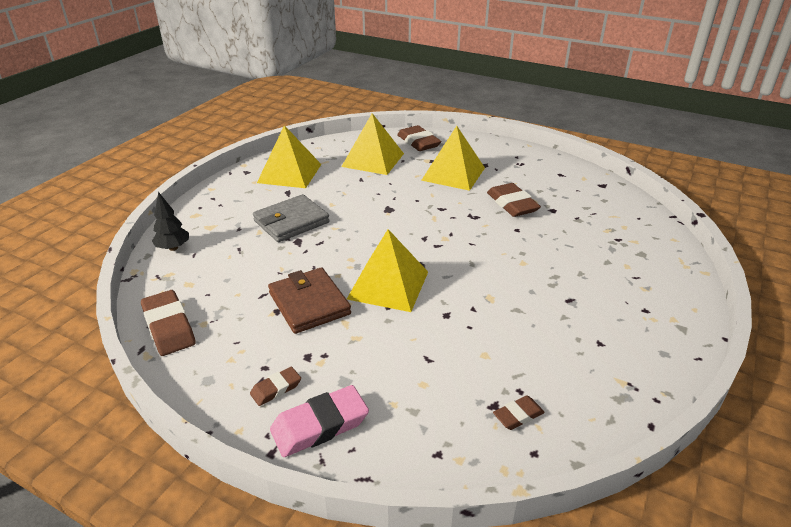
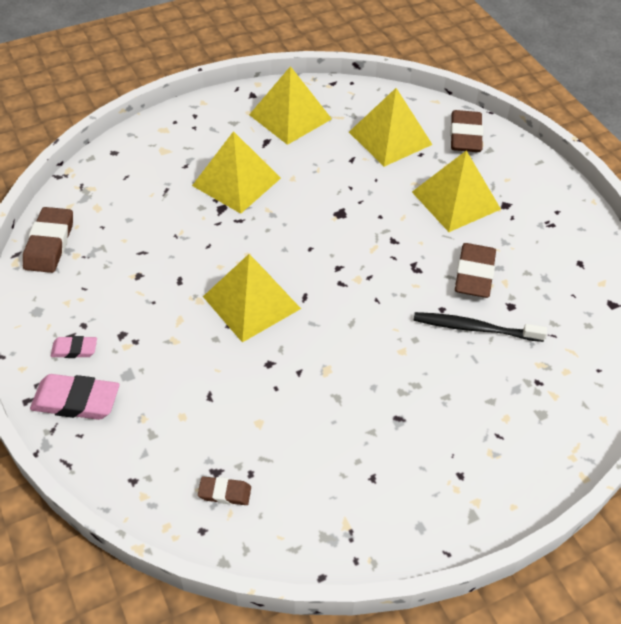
camera: 35 degrees right, 15 degrees up
(173, 248) = (116, 160): black tree -> none
(276, 389) = (74, 349): brown eraser -> pink eraser
(291, 222) = (236, 181): grey wallet -> yellow pyramid
(309, 303) = (169, 283): brown wallet -> none
(548, 230) = (474, 328): none -> black toothbrush

